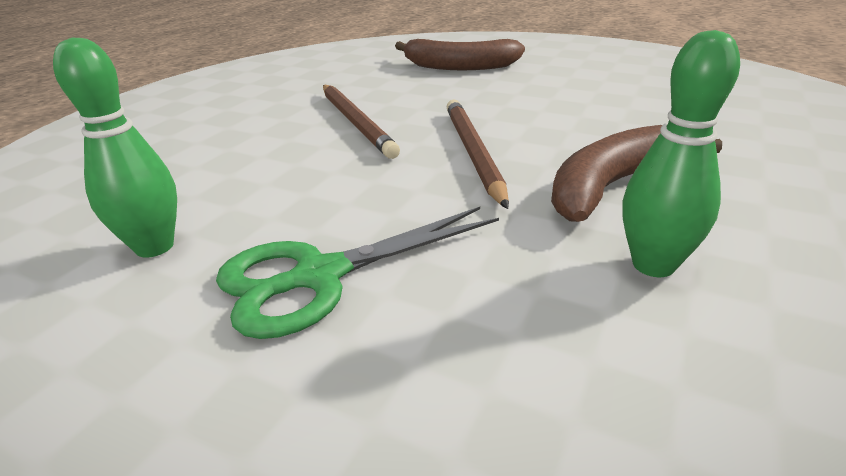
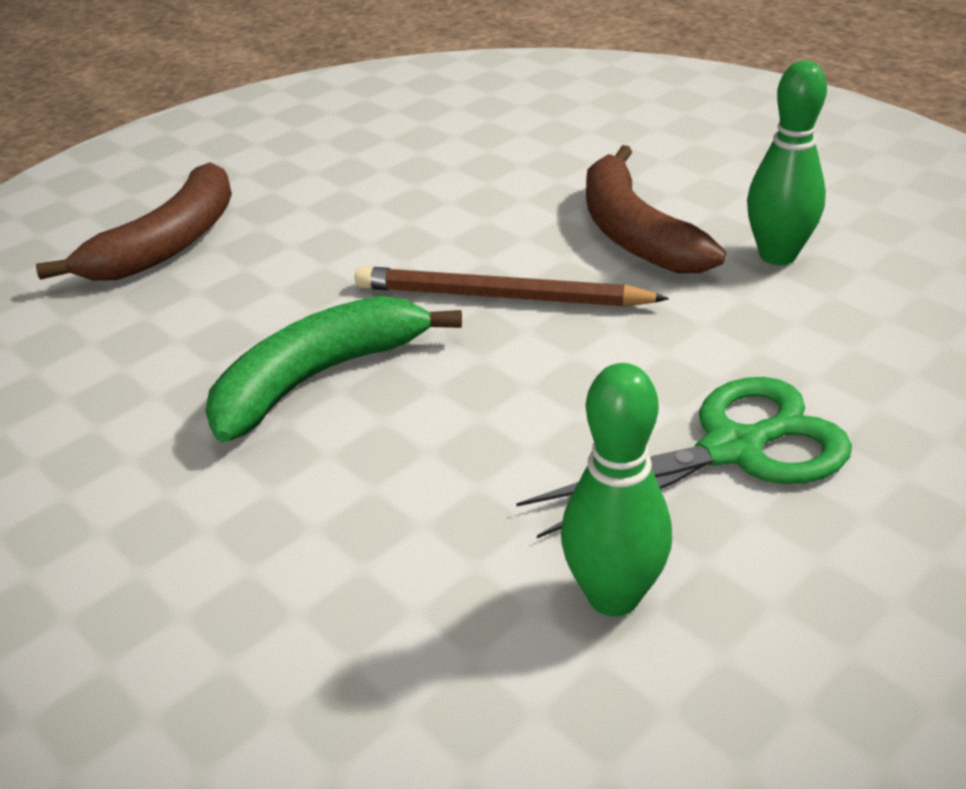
camera: 70 degrees left, 5 degrees up
(319, 276) = (733, 449): green scissors -> green scissors turned 105 degrees counterclockwise
(355, 122) = (317, 377): brown pencil -> green banana

